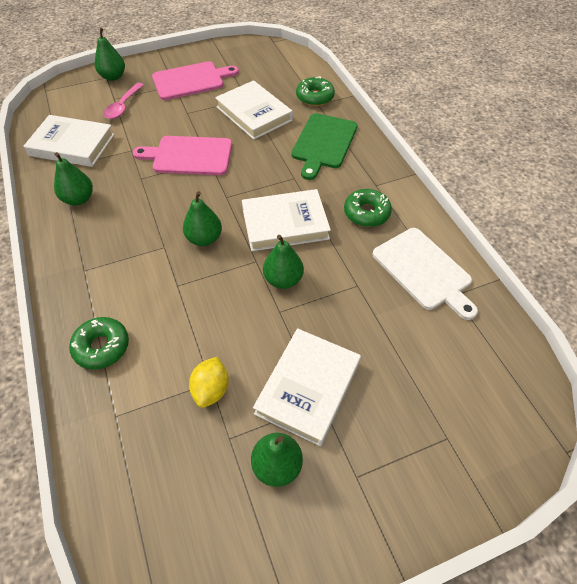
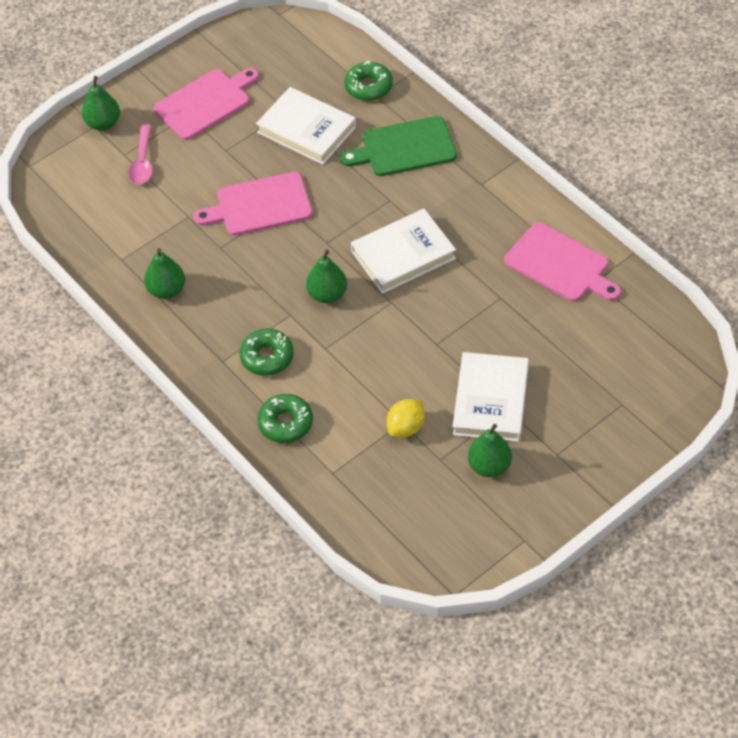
camera: 15 degrees left, 0 degrees up
(72, 145) = (115, 229): white book -> none
(211, 389) = (406, 427): yellow lemon -> yellow lemon turned 45 degrees clockwise
(283, 280) = (426, 313): green pear -> none
(323, 143) = (404, 147): green cutting board -> green cutting board turned 75 degrees clockwise
(366, 213) = (483, 219): green donut -> green donut (267, 357)
(424, 271) = (560, 265): white cutting board -> pink cutting board

